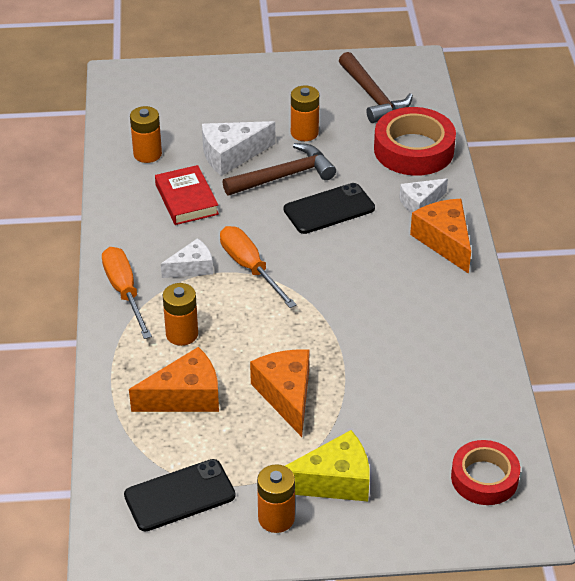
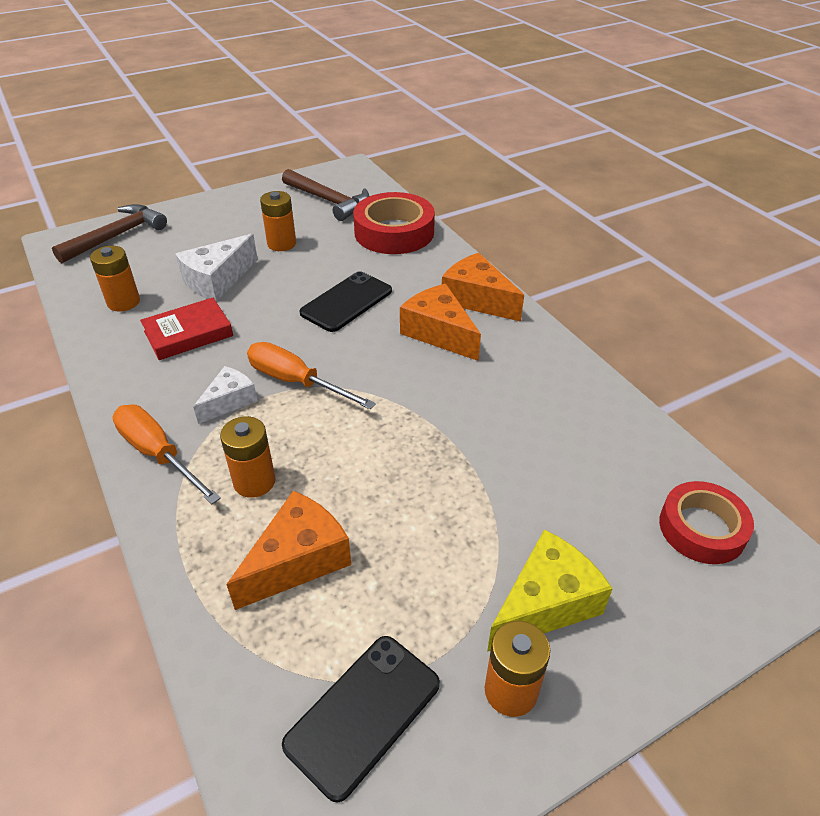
camera: 25 degrees left, 0 degrees up
(186, 199) = (188, 334): red book -> red book turned 75 degrees counterclockwise
(284, 176) = (283, 285): brown hammer -> brown hammer (117, 236)
(286, 395) = (421, 512): orange cheese -> orange cheese (439, 333)
(420, 203) = (431, 273): white cheese -> none

